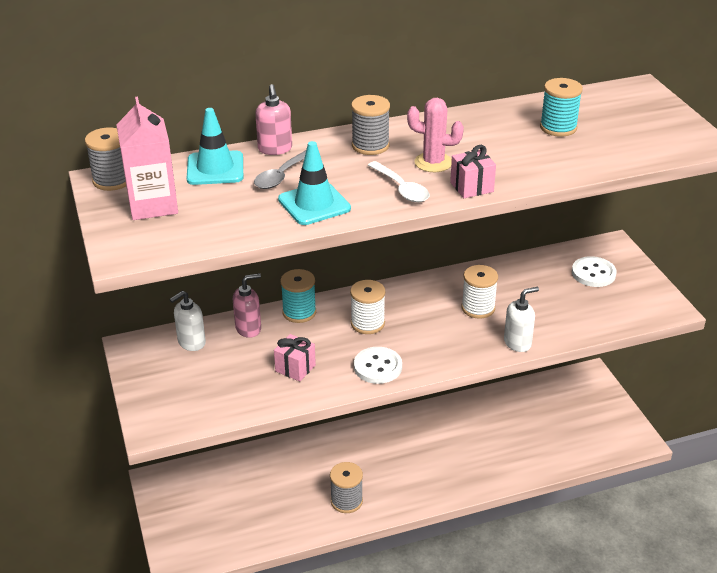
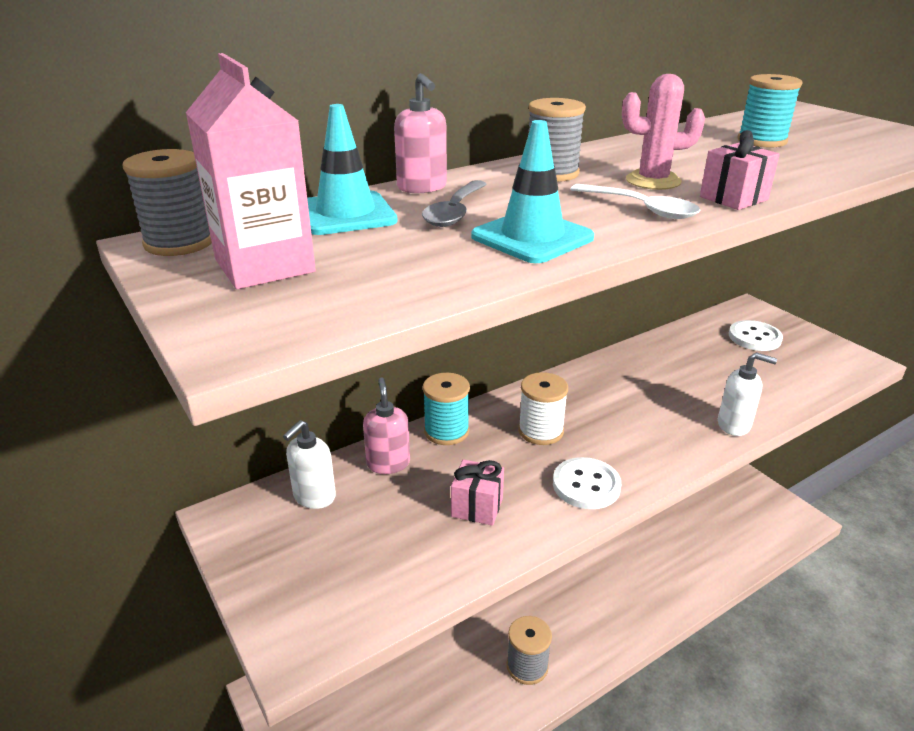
camera: 15 degrees left, 5 degrees down
(248, 328) = (388, 463): pink soap dispenser -> pink soap dispenser turned 60 degrees counterclockwise
(478, 308) = (660, 392): white spool -> none
(517, 343) = (734, 425): white soap dispenser -> white soap dispenser turned 60 degrees clockwise

